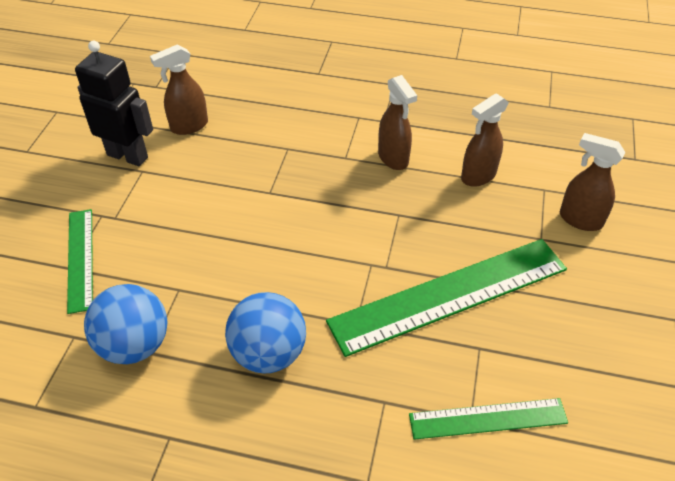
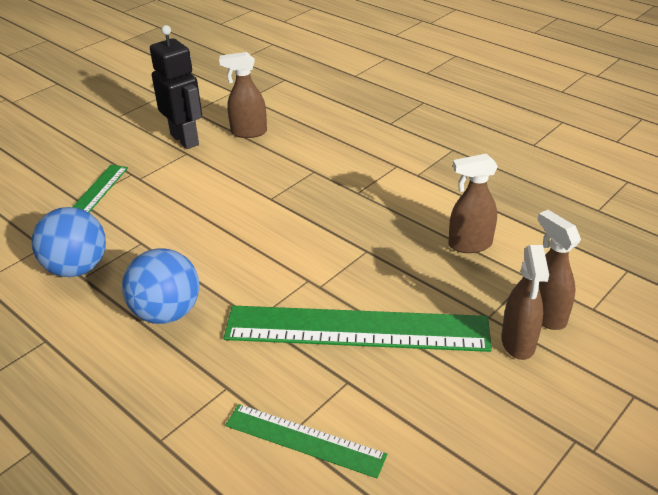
camera: 30 degrees right, 10 degrees down
(393, 158) = (400, 206): brown spray bottle -> brown spray bottle (518, 343)

